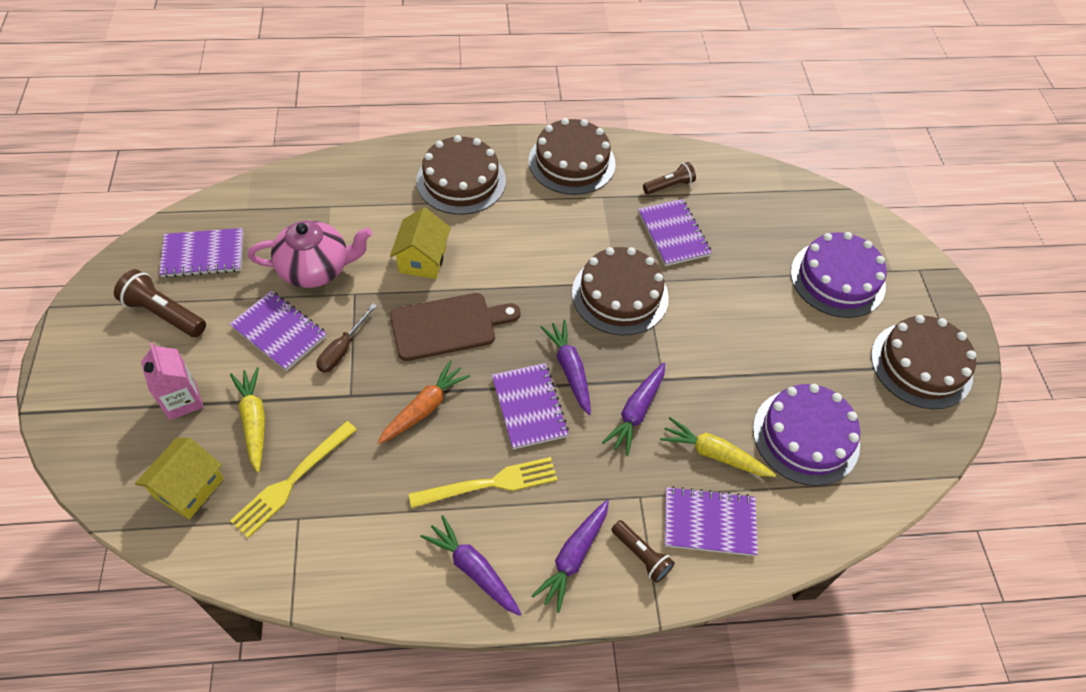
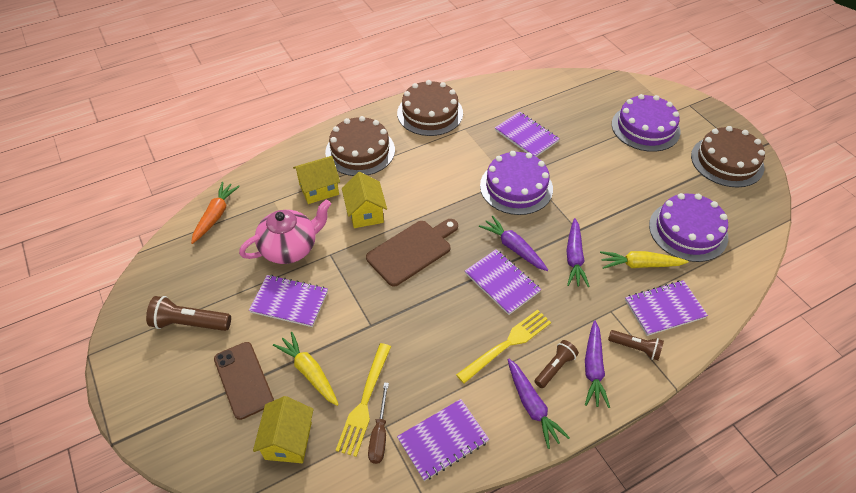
camera: 20 degrees left, 5 degrees down
(182, 400) = (243, 380): pink carton -> brown phone
(203, 254) = (195, 269): purple notebook -> purple notebook (443, 440)
(342, 349) = (345, 296): brown screwdriver -> brown screwdriver (379, 434)
(387, 211) = (319, 189): none -> yellow house
(424, 408) = (430, 312): orange carrot -> orange carrot (215, 216)
(473, 569) = (532, 406): purple carrot -> purple carrot turned 135 degrees counterclockwise
(620, 295) = (516, 187): brown cake -> purple cake
(669, 186) = (504, 106): brown flashlight -> brown flashlight (555, 367)

